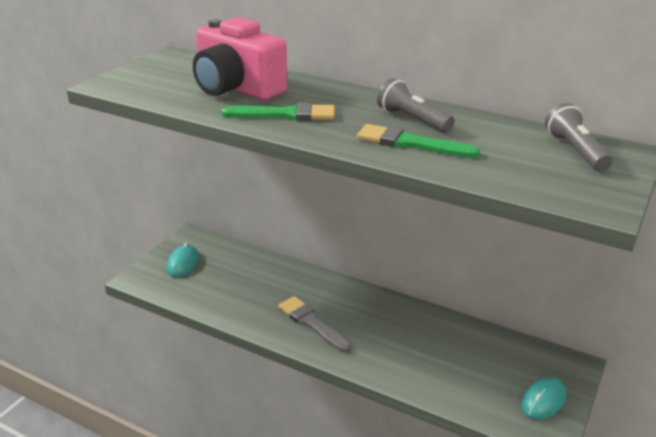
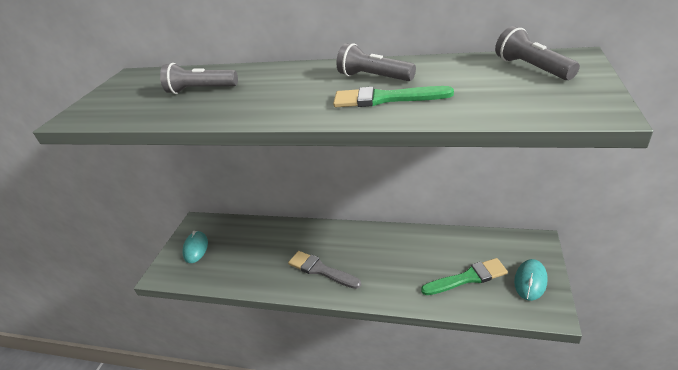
camera: 10 degrees left, 5 degrees up
(236, 89) = (201, 90): pink camera -> grey flashlight
(286, 114) = (256, 102): green brush -> green brush (468, 278)

